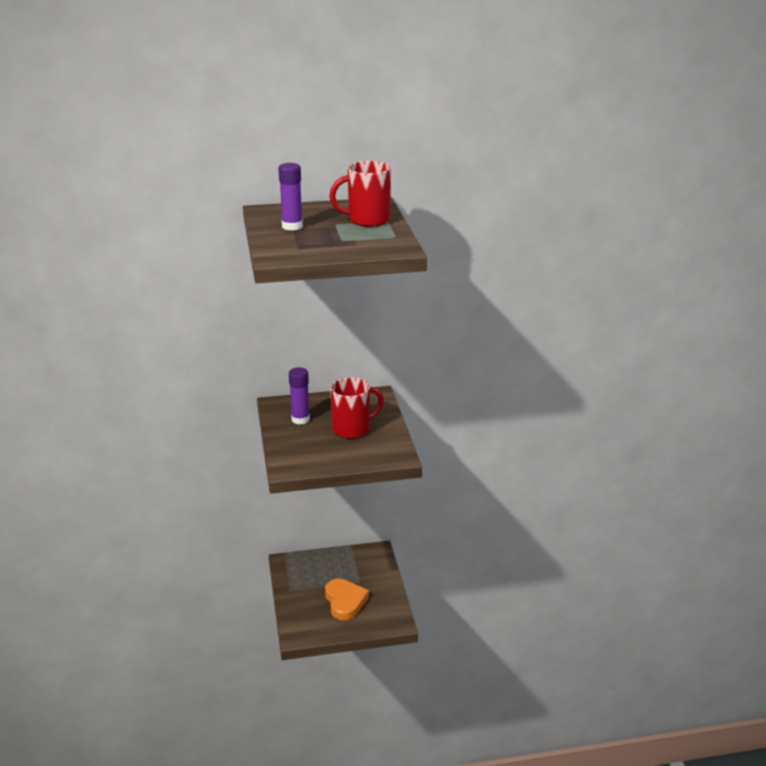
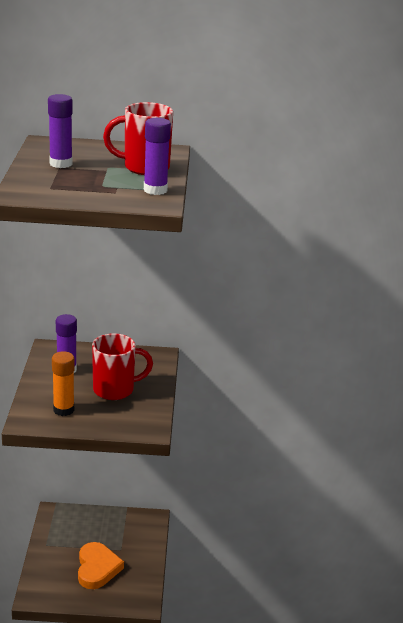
camera: 10 degrees right, 0 degrees up
(315, 453) = (63, 410): none -> orange glue stick
(390, 238) = (155, 190): none -> purple glue stick

